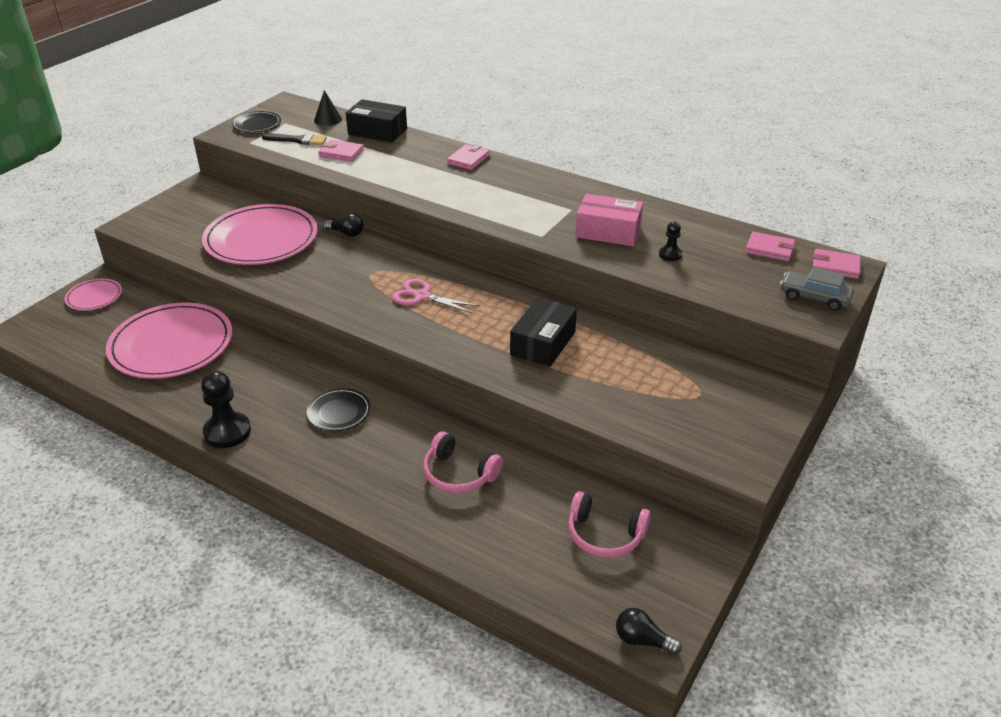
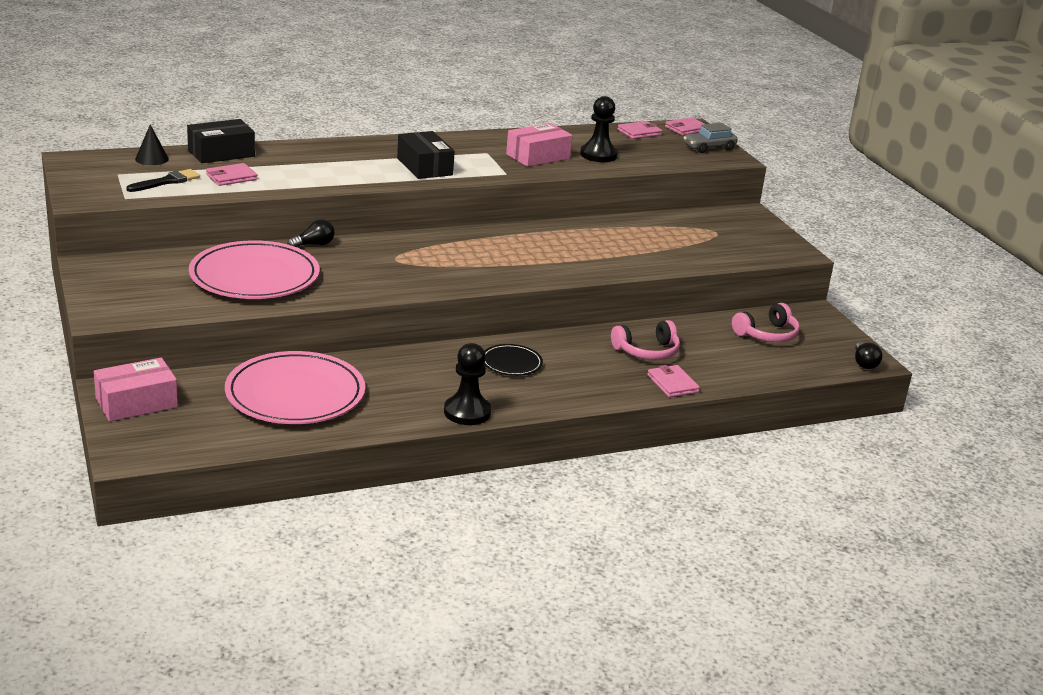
camera: 55 degrees left, 10 degrees down
(94, 297) = (136, 403): pink plate -> pink box
(257, 124) = (92, 183): black plate -> none
(422, 296) = (463, 256): pink scissors -> none
(468, 159) = (343, 147): pink wallet -> pink wallet (672, 384)
(543, 343) = (591, 246): black box -> black box (424, 167)
(642, 640) = (864, 363): black light bulb -> black light bulb turned 60 degrees counterclockwise
(670, 254) = (598, 155): black pawn -> black pawn, size x1.87

